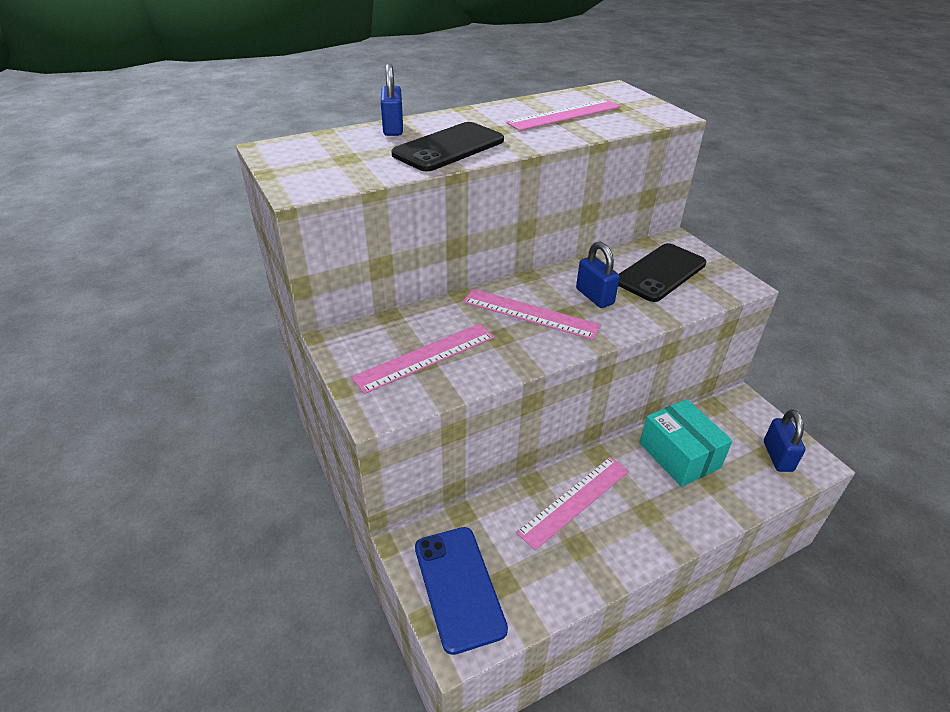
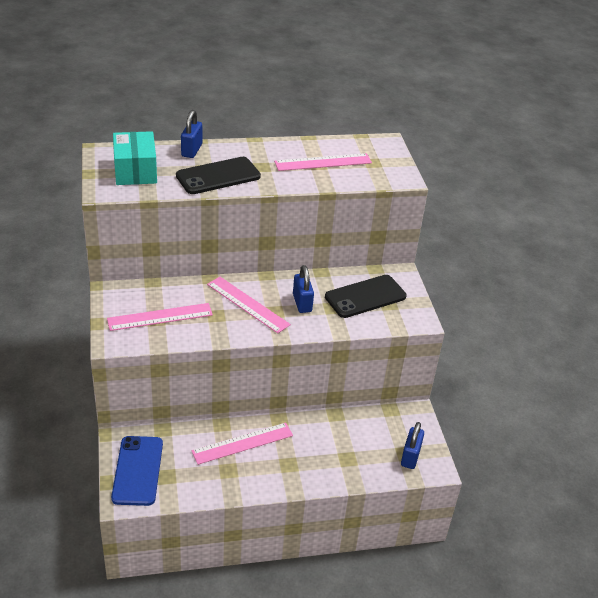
camera: 15 degrees right, 0 degrees up
(679, 455) = (337, 435): turquoise box -> turquoise box (135, 171)

